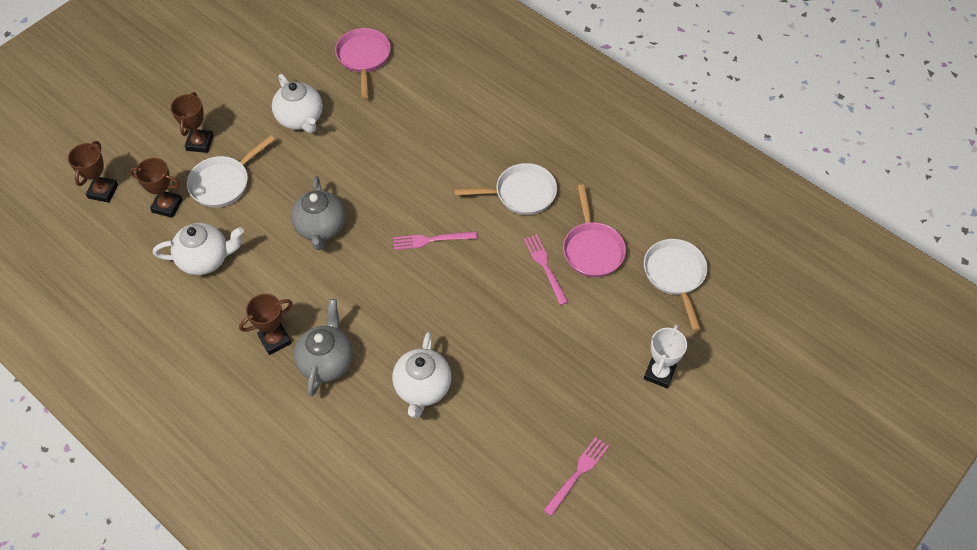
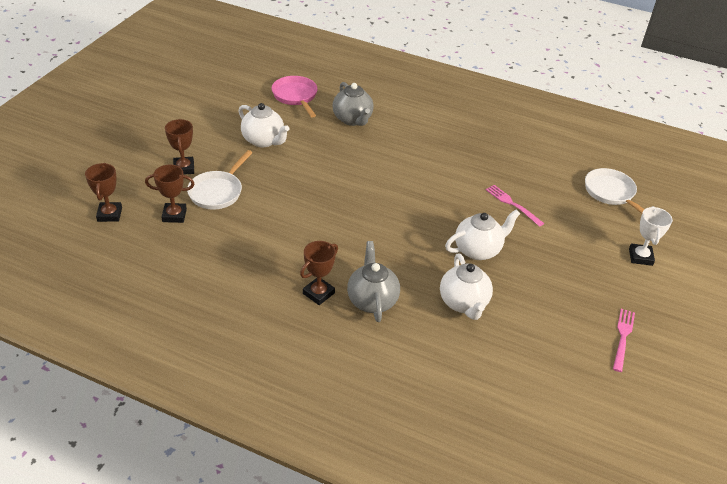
camera: 20 degrees left, 15 degrees down
(205, 259) = (227, 247): white teapot -> white teapot (478, 250)
(321, 228) = (318, 209): grey teapot -> grey teapot (352, 119)
(430, 240) = (413, 202): pink fork -> none
(520, 193) = (466, 162): white pan -> none
(592, 249) = (540, 187): pink pan -> none

